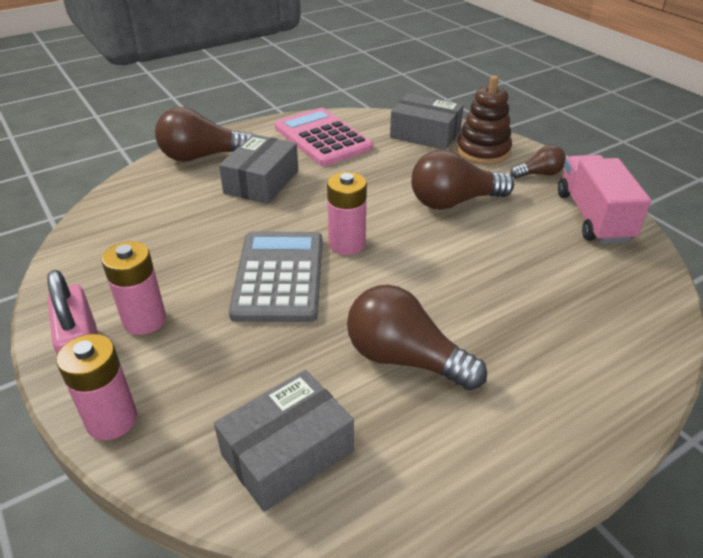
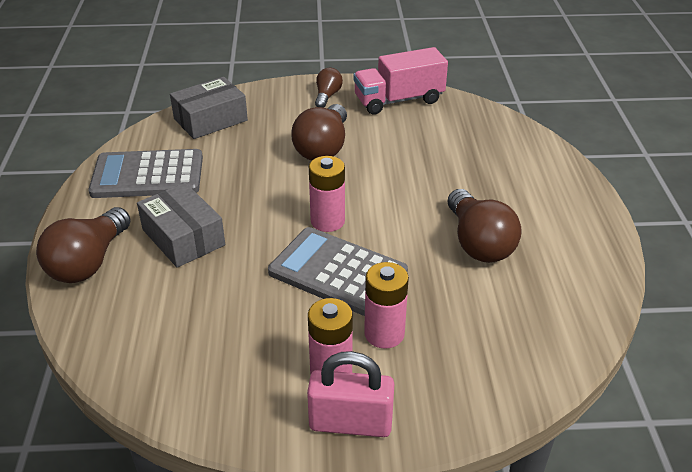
camera: 60 degrees left, 0 degrees up
(112, 420) = (442, 420): pink battery -> pink battery (384, 334)
(287, 452) = (530, 329): grey box -> none
(322, 138) = (148, 175): pink calculator -> grey calculator
(405, 359) = (478, 243): brown light bulb -> brown light bulb turned 75 degrees counterclockwise
(483, 151) = (269, 105): brown stacking toy -> none
(593, 217) = (399, 100): pink truck -> pink truck turned 45 degrees counterclockwise

